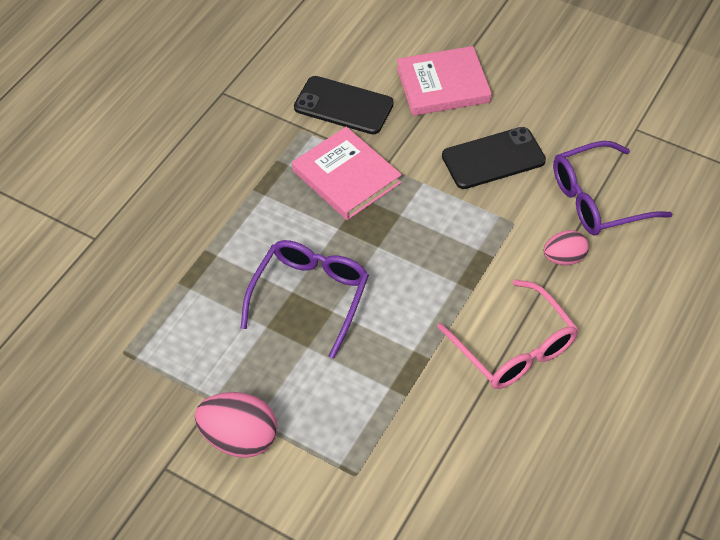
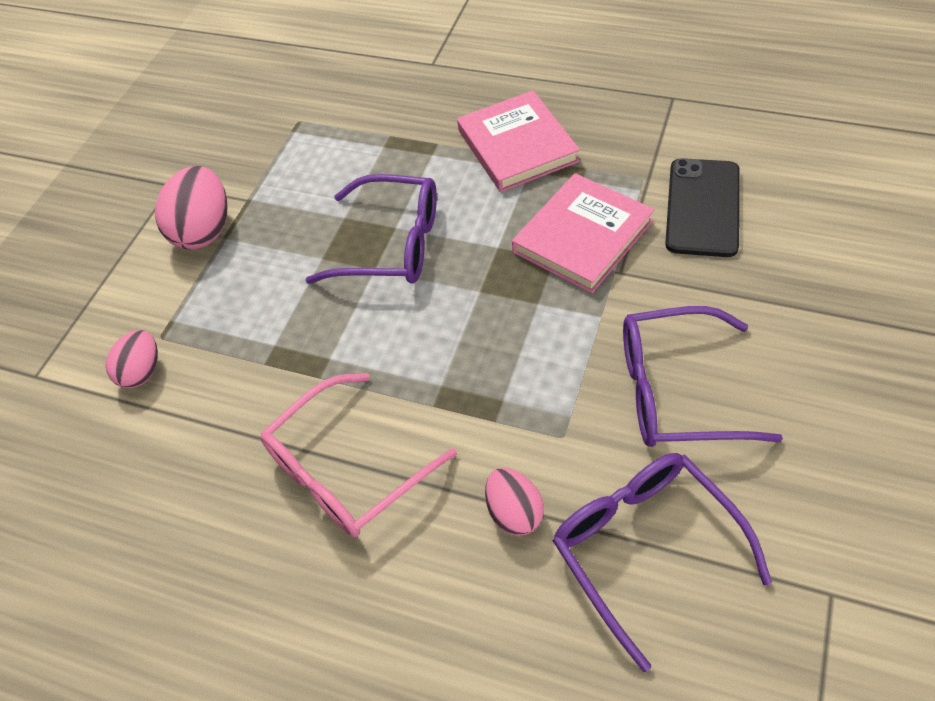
camera: 85 degrees right, 0 degrees up
(389, 489) = (142, 372): none -> pink egg
(443, 85) = (795, 304): pink book -> pink book (517, 146)
(493, 158) = (676, 391): black phone -> purple glasses

